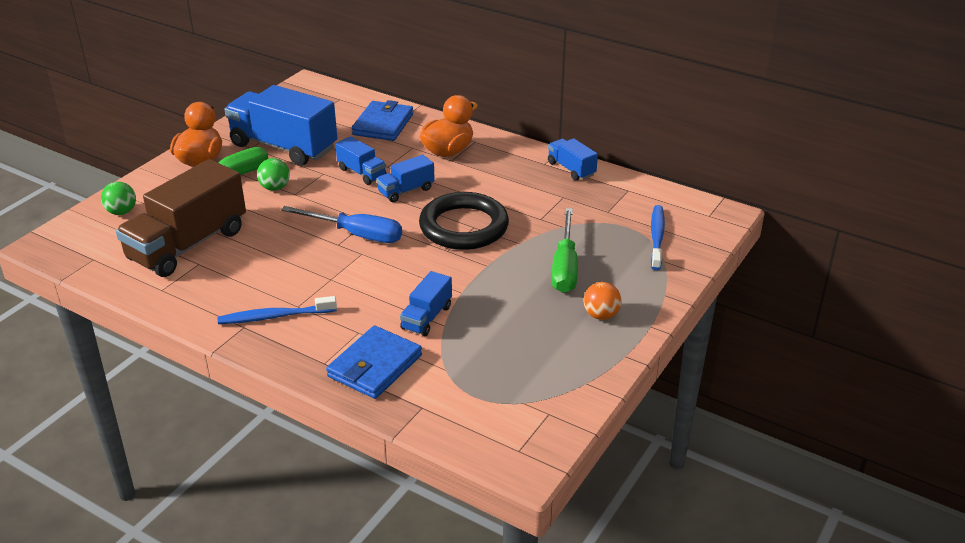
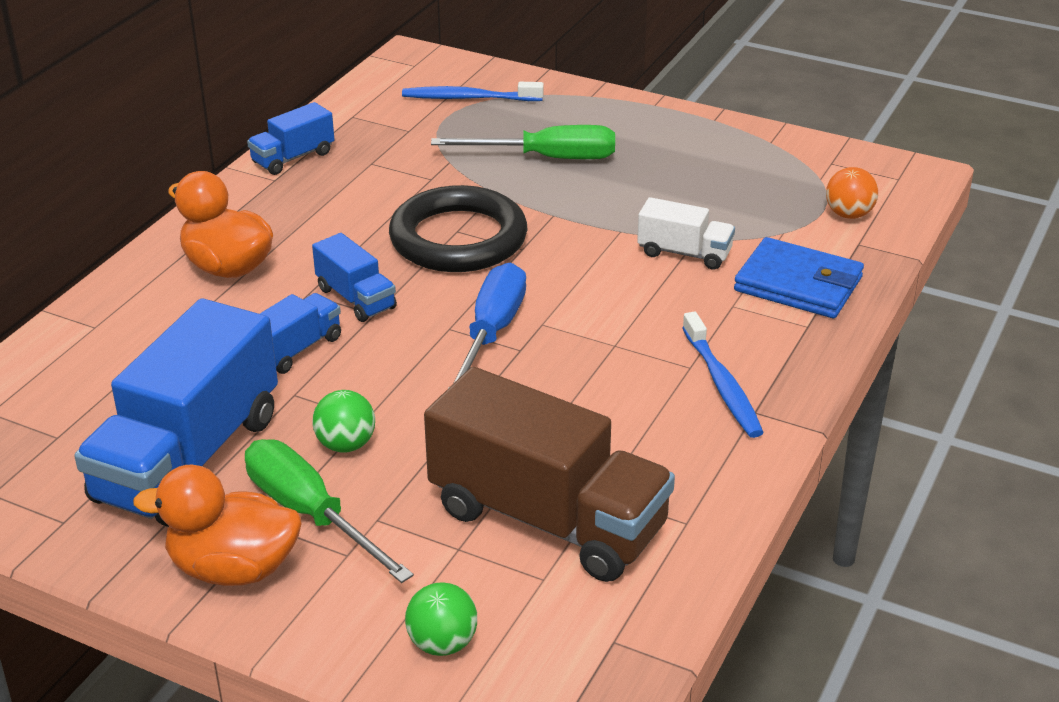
camera: 95 degrees left, 0 degrees up
(383, 124) = (116, 345): blue wallet -> none
(426, 317) = (684, 253): blue truck -> white truck
(601, 315) = (643, 134): orange ball -> orange ball (849, 214)

